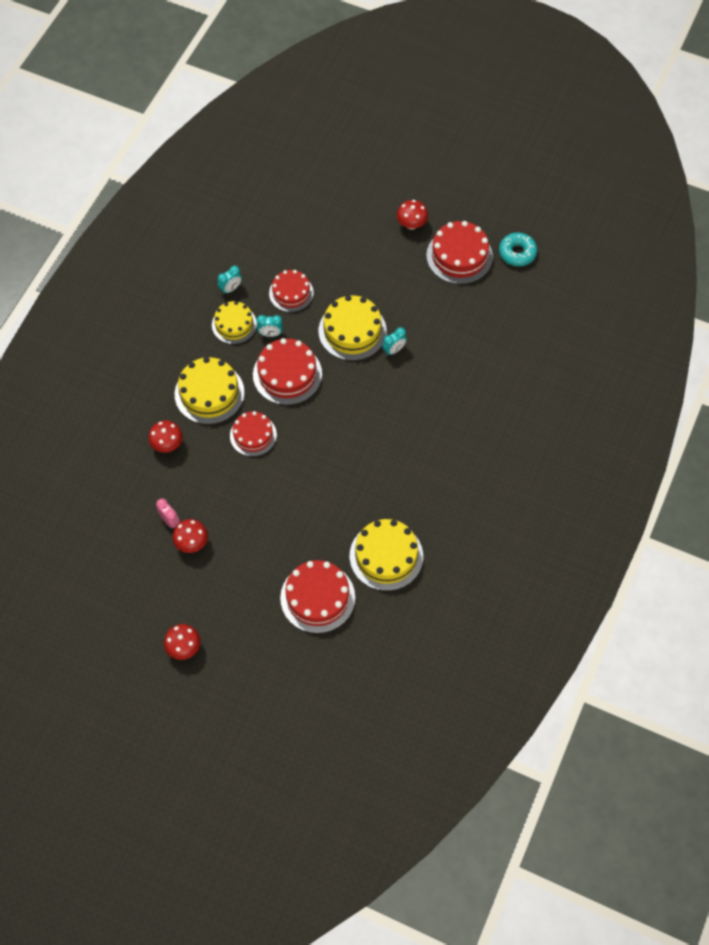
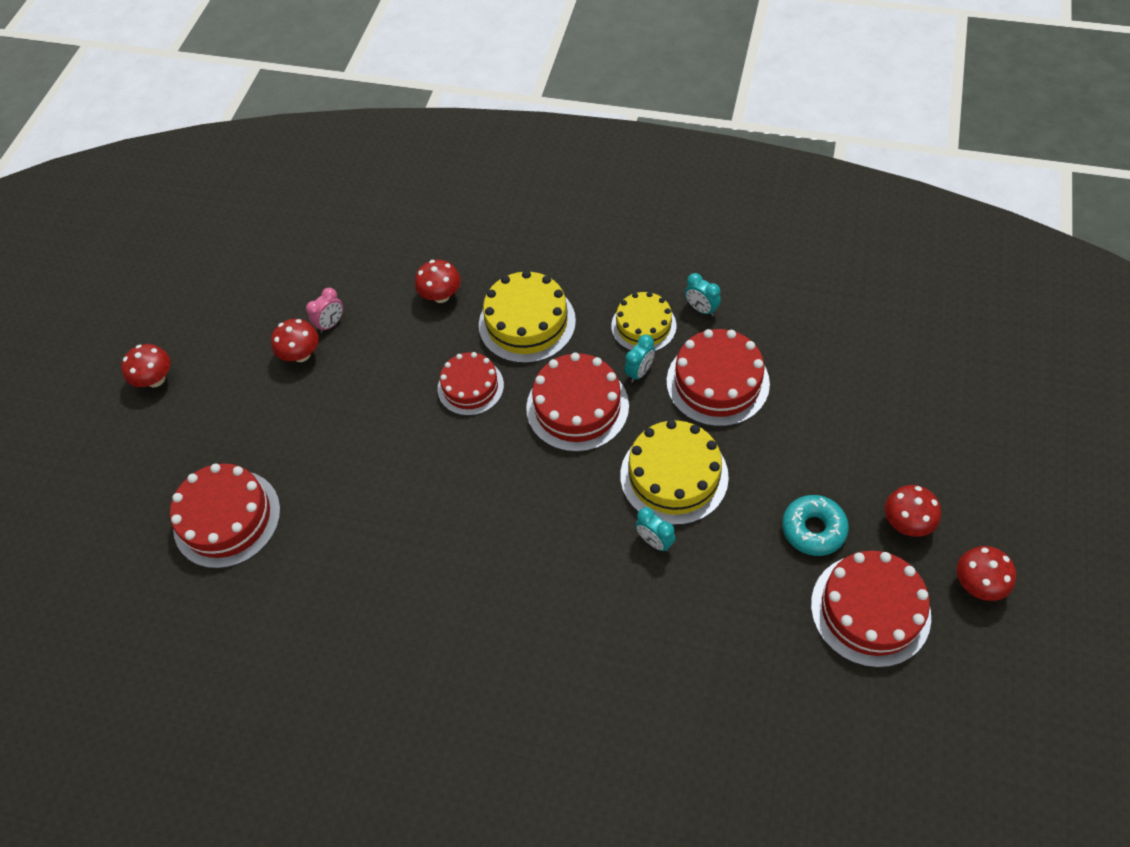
camera: 85 degrees right, 5 degrees down
(270, 334) = (639, 372): turquoise clock -> turquoise clock turned 135 degrees counterclockwise
(291, 293) = (717, 382): red cake -> red cake, size x1.51
(386, 556) = (295, 597): yellow cake -> none
(455, 203) = (978, 584): none -> red mushroom
(517, 253) = (913, 709): turquoise donut -> turquoise donut (813, 529)

